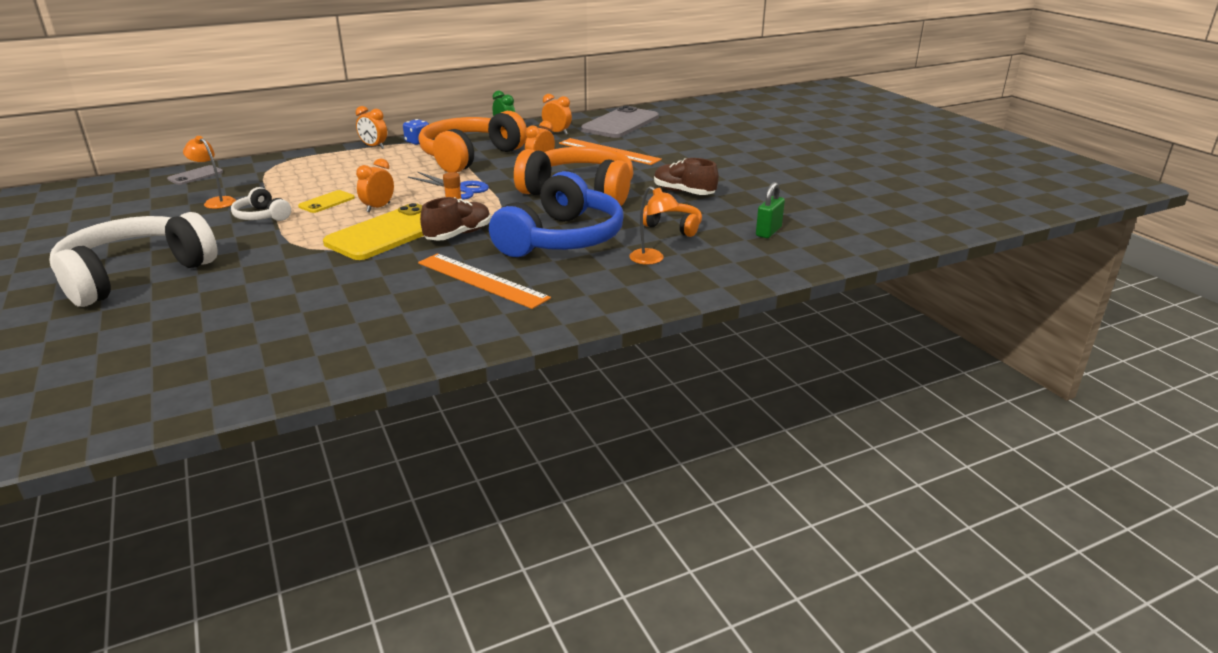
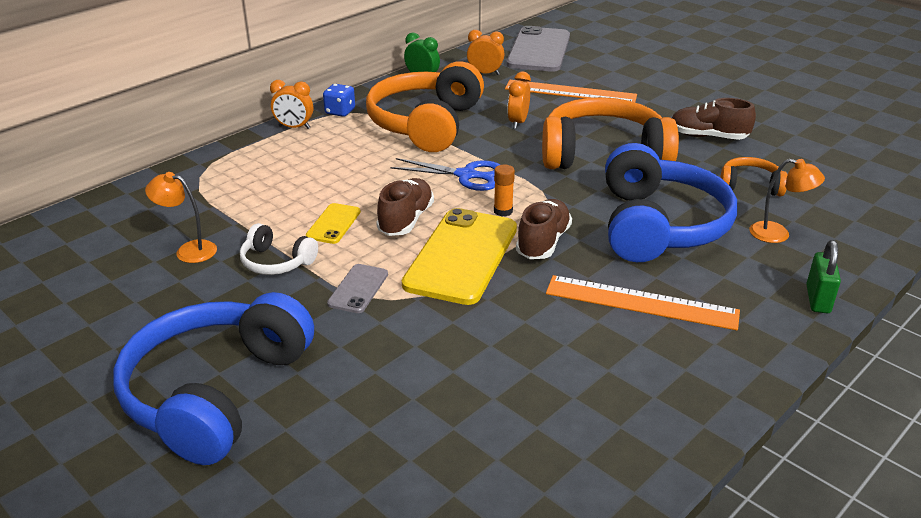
camera: 20 degrees left, 5 degrees up
(135, 275) = (216, 393): white headphones -> blue headphones
(195, 176) = (111, 213): grey phone -> grey phone (358, 289)
(378, 207) = (406, 220): orange clock -> brown shoe
(768, 232) = (843, 174): green padlock -> green padlock (818, 299)

